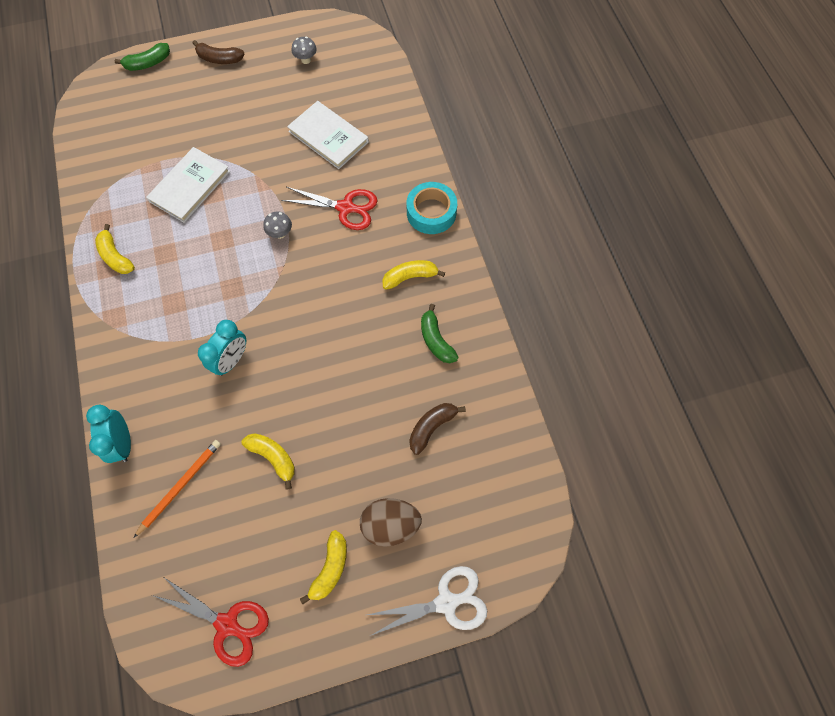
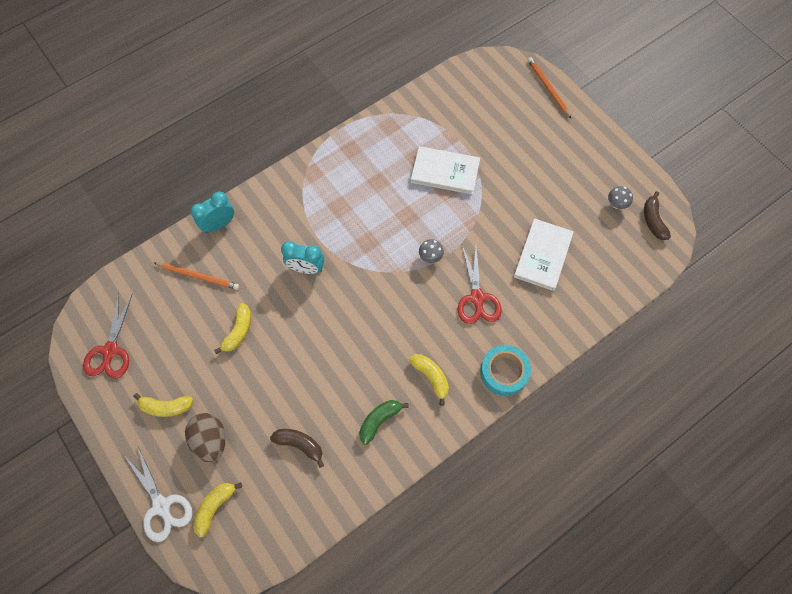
camera: 70 degrees right, 0 degrees up
(116, 257) = (362, 150): yellow banana -> yellow banana (215, 507)
(148, 63) = (548, 88): green banana -> orange pencil
(219, 59) = (580, 137): brown banana -> brown banana (653, 220)

